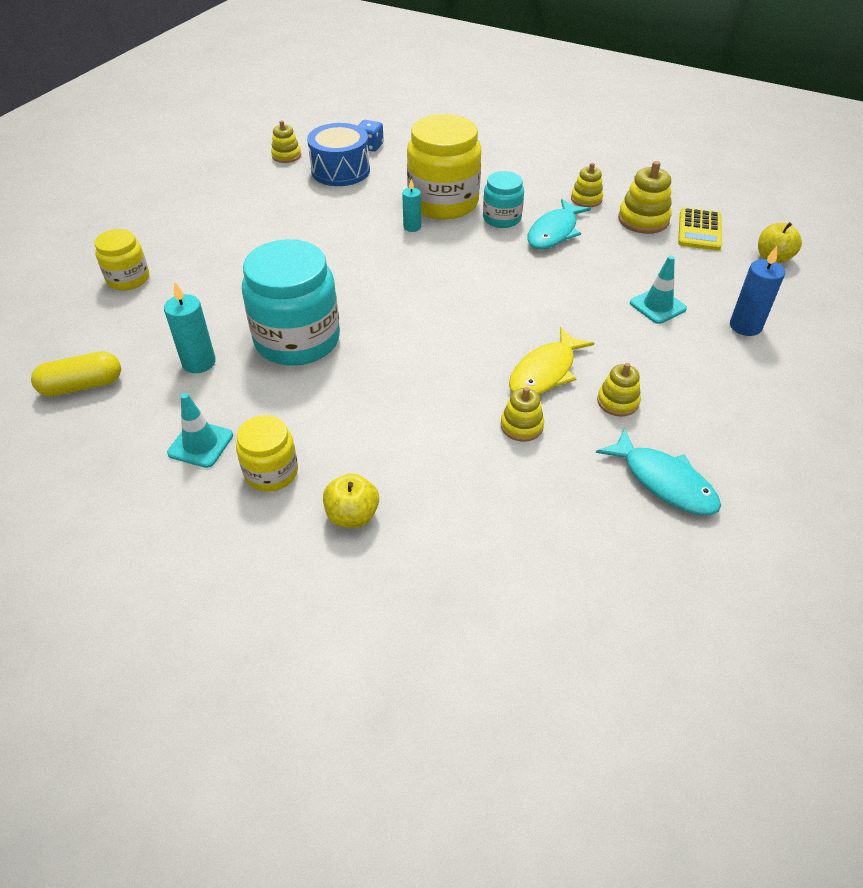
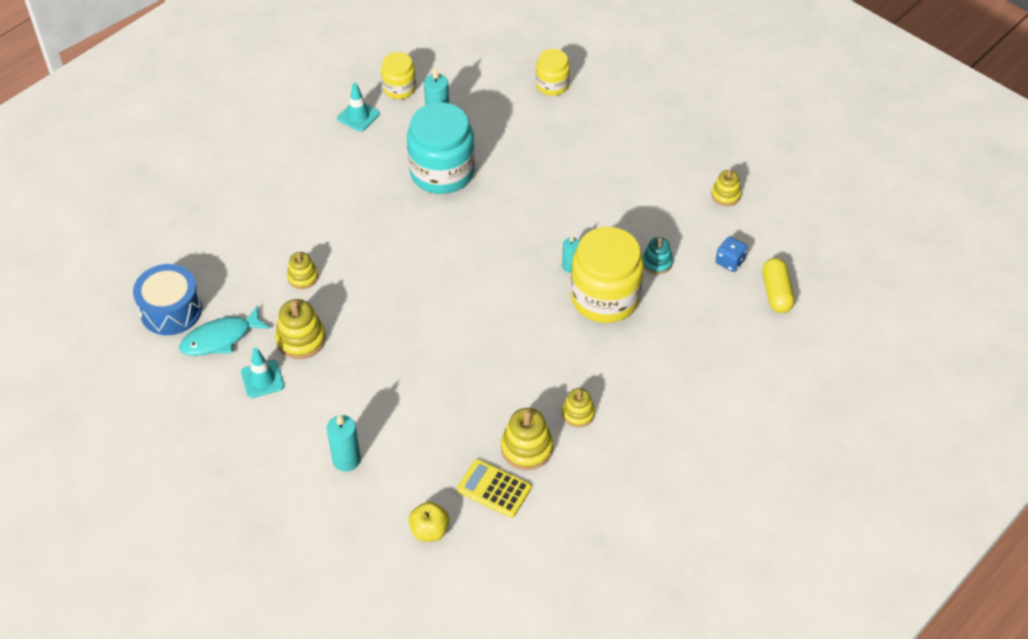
camera: 105 degrees right, 5 degrees up
(82, 386) = (437, 63): yellow capsule -> yellow capsule (776, 293)
(271, 472) = (320, 146): yellow jar -> yellow jar (399, 88)
(340, 170) = (686, 231): blue drum -> blue drum (171, 310)
(352, 515) = (269, 178): yellow apple -> none
(386, 181) = (657, 262): none -> turquoise stacking toy
(502, 218) = (564, 335): turquoise jar -> none
(545, 372) = (349, 306): yellow fish -> none
(554, 232) = (529, 369): turquoise fish -> none
(617, 402) = (301, 339): yellow stacking toy -> yellow stacking toy, size x1.56
(657, 306) = (396, 407): turquoise traffic cone -> turquoise traffic cone (262, 379)
(745, 326) = (346, 460): blue candle -> turquoise candle

